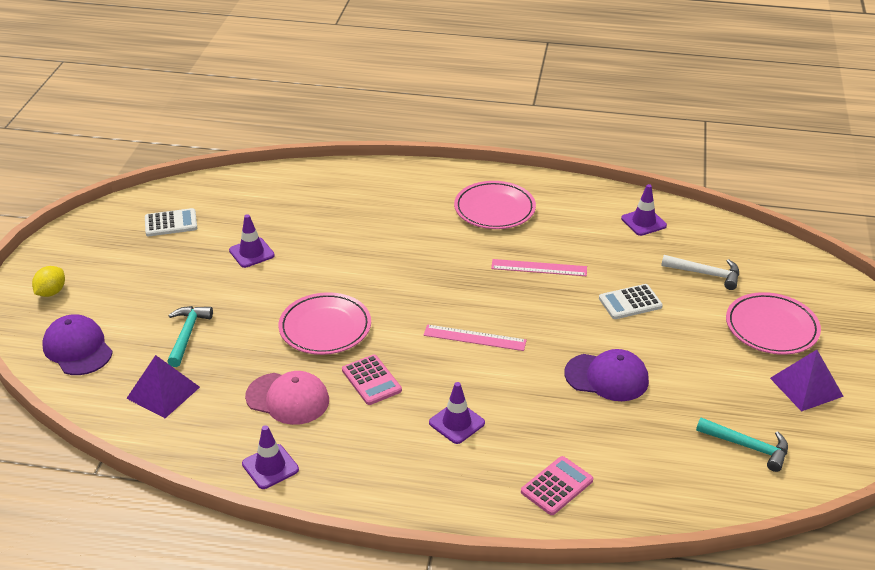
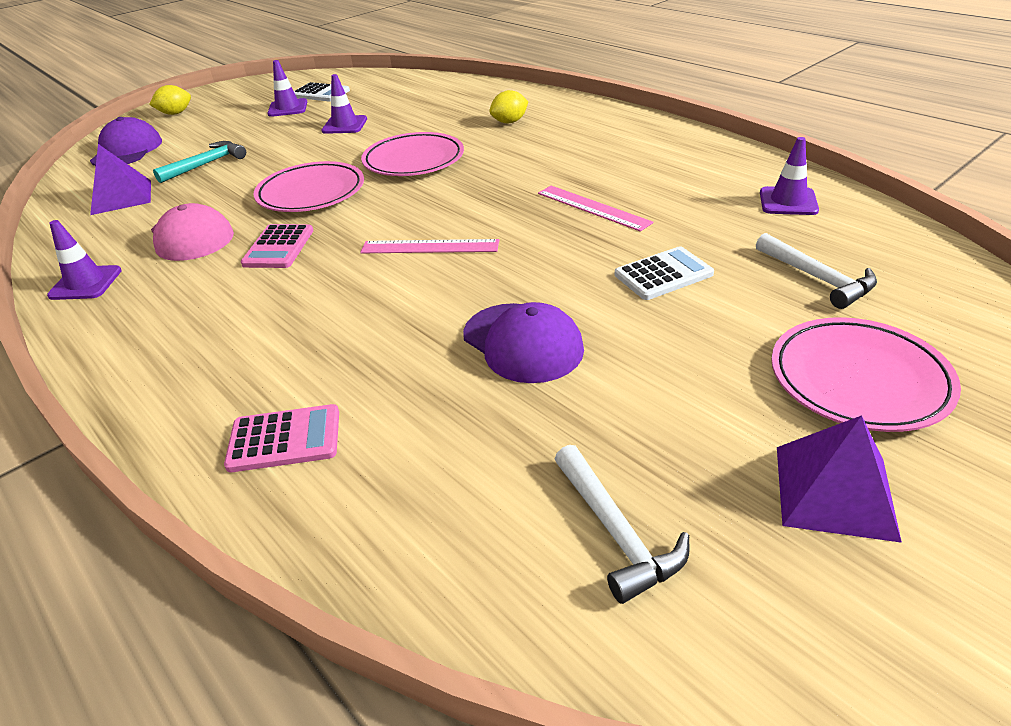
camera: 40 degrees right, 0 degrees up
(388, 207) = (509, 122): none -> yellow lemon
(456, 423) = (290, 318): purple traffic cone -> purple traffic cone (288, 108)
(474, 338) = (430, 247): pink ruler -> pink ruler turned 45 degrees counterclockwise
(494, 209) = (614, 147): pink plate -> pink plate (414, 160)
(630, 302) = (663, 274): white calculator -> white calculator turned 135 degrees clockwise
(748, 447) = (616, 532): turquoise hammer -> white hammer

